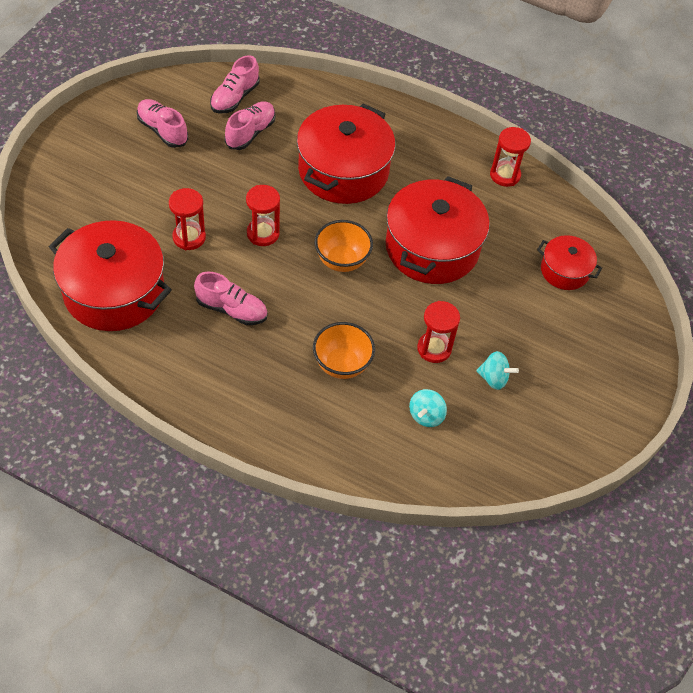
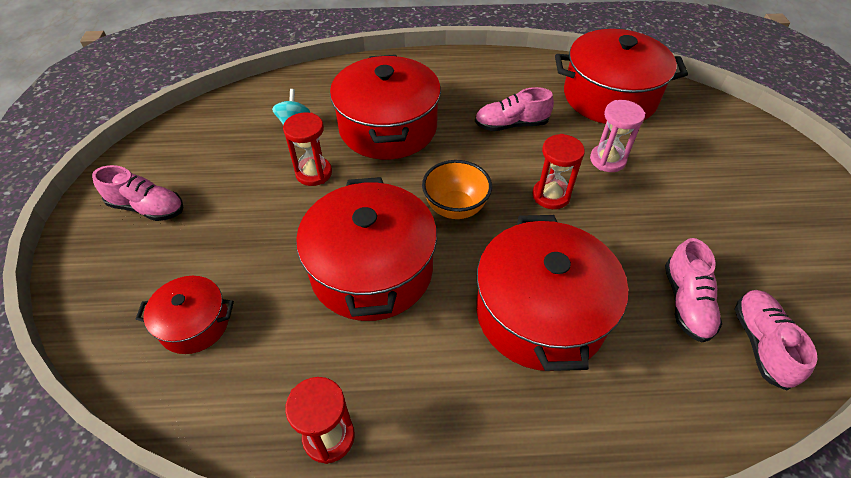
camera: 155 degrees right, 5 degrees down
(162, 130) = (766, 249): pink shoe -> pink shoe (147, 208)
(189, 237) = (607, 160): red hourglass -> pink hourglass
(342, 364) = (388, 127): orange bowl -> red pot
(494, 378) = (244, 174): turquoise spinning top -> none

